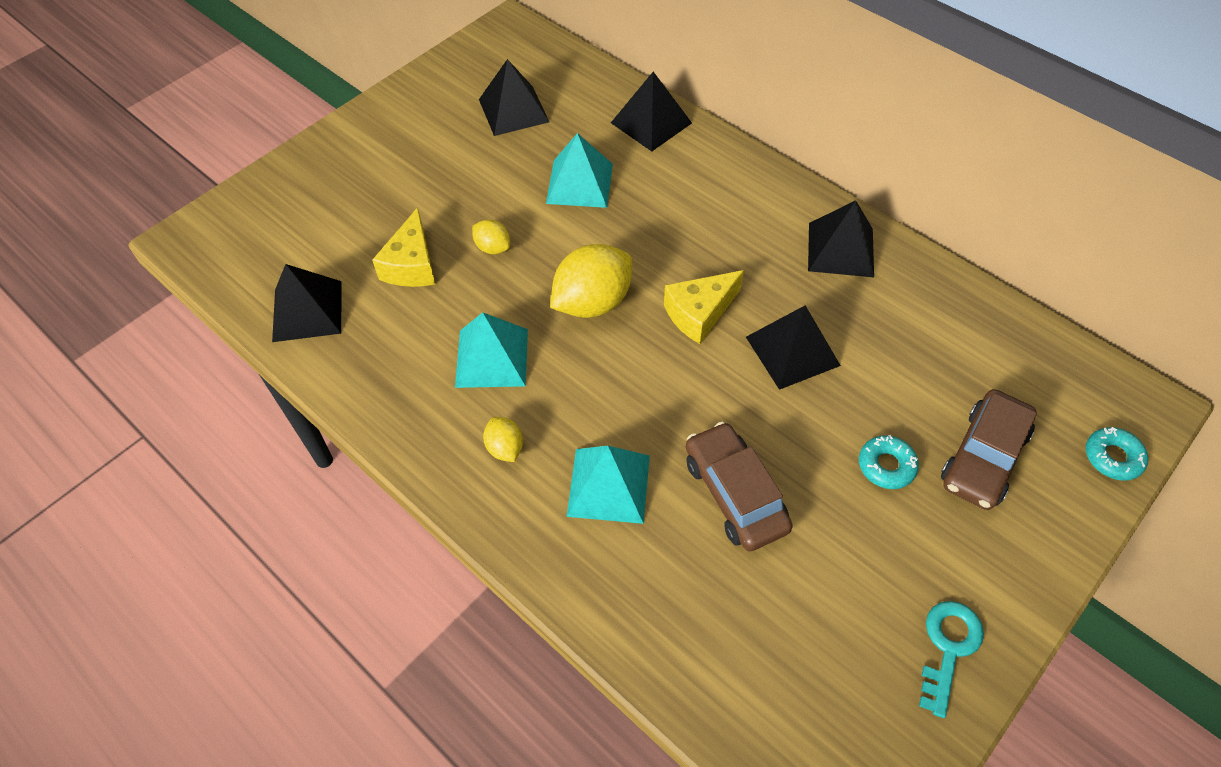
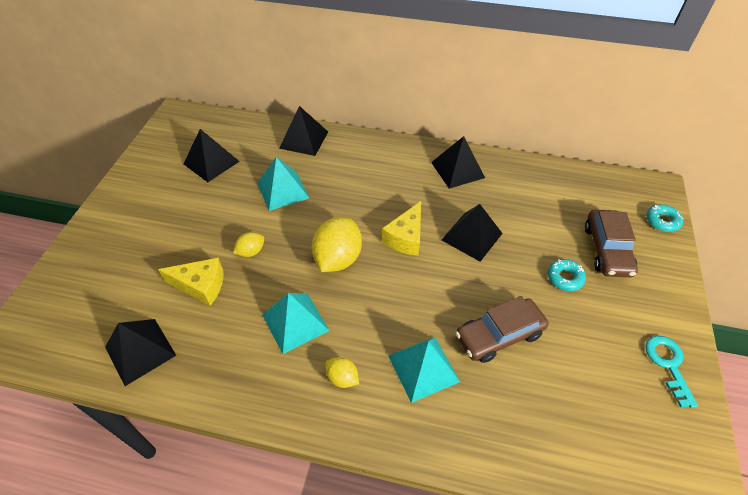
camera: 30 degrees left, 5 degrees down
(412, 265) = (201, 286): yellow cheese -> yellow cheese turned 60 degrees counterclockwise
(493, 248) = (251, 252): yellow lemon -> yellow lemon turned 45 degrees counterclockwise
(735, 494) = (499, 335): brown car -> brown car turned 60 degrees counterclockwise

